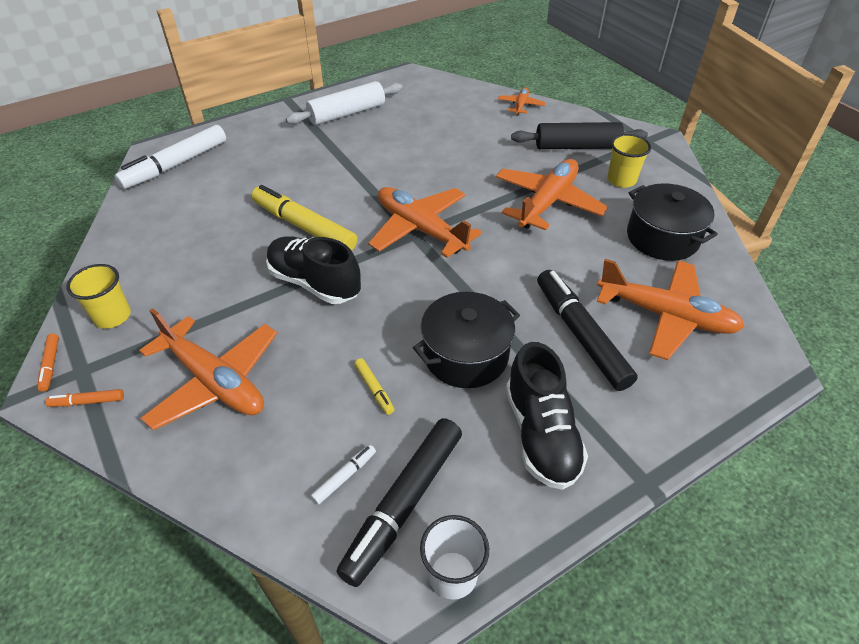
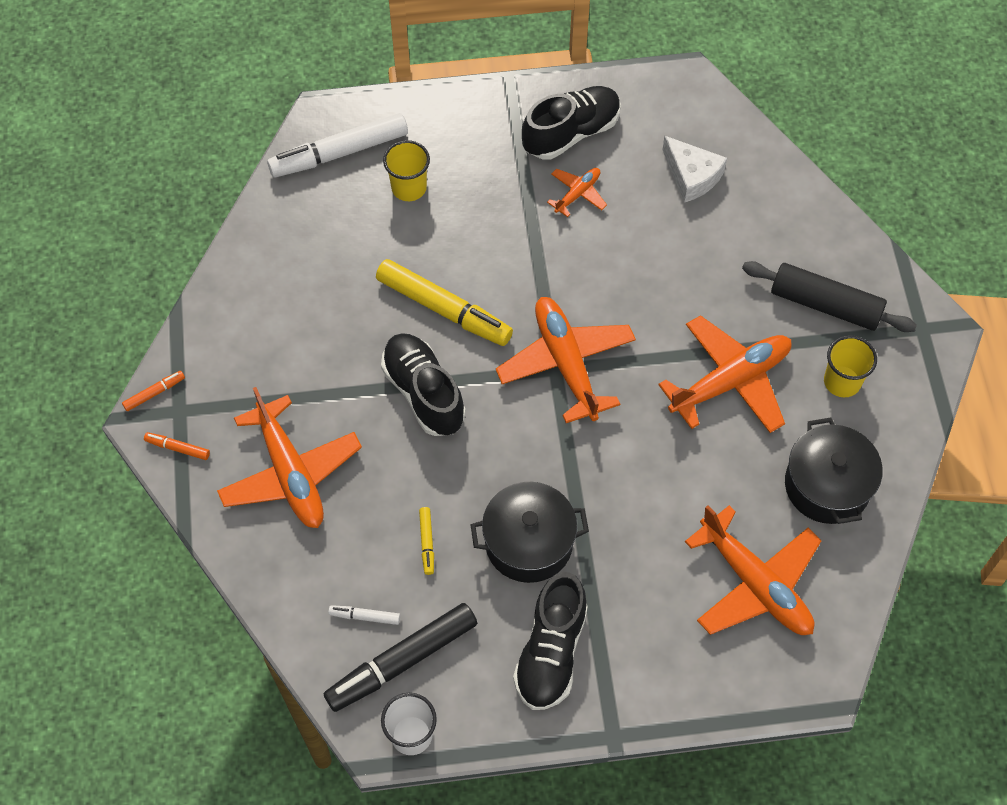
camera: 25 degrees right, 15 degrees up
(50, 365) = (154, 393): orange marker -> orange marker turned 135 degrees counterclockwise
(112, 316) = (220, 356): yellow cup -> yellow cup (409, 188)
(304, 227) = (444, 309): yellow marker -> yellow marker turned 150 degrees clockwise
(344, 477) = (365, 616): white marker -> white marker turned 150 degrees counterclockwise
(347, 113) = (571, 133): white rolling pin -> black shoe
(442, 112) = (692, 176): none -> white cheese
(520, 106) = (800, 201): orange plane -> orange plane (577, 194)
(580, 335) = (653, 568): black marker -> none

